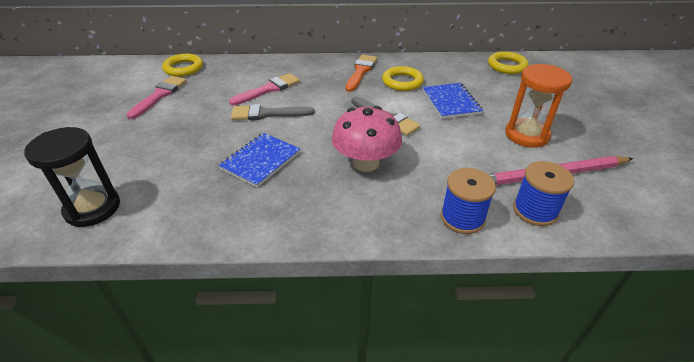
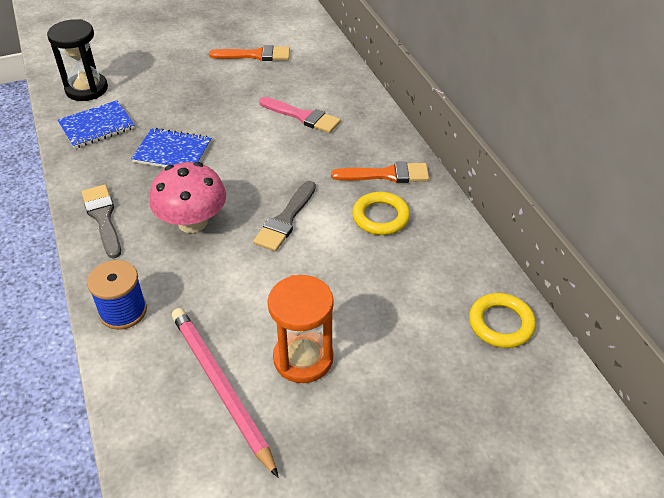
camera: 70 degrees right, 5 degrees up
(159, 95) = (255, 55): pink brush -> orange brush
(183, 68) = (315, 48): yellow ring -> none
(267, 114) = (253, 131): grey brush -> grey brush (103, 218)
(451, 102) = (352, 272): blue notebook -> blue notebook (97, 126)
(535, 210) = (149, 372): blue spool -> none

